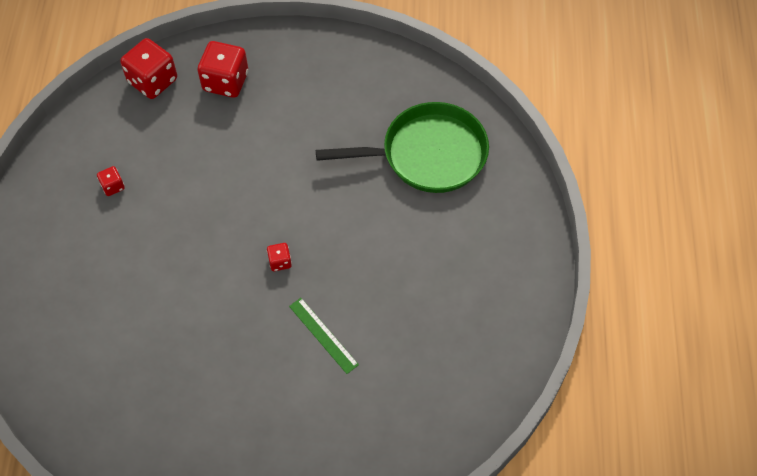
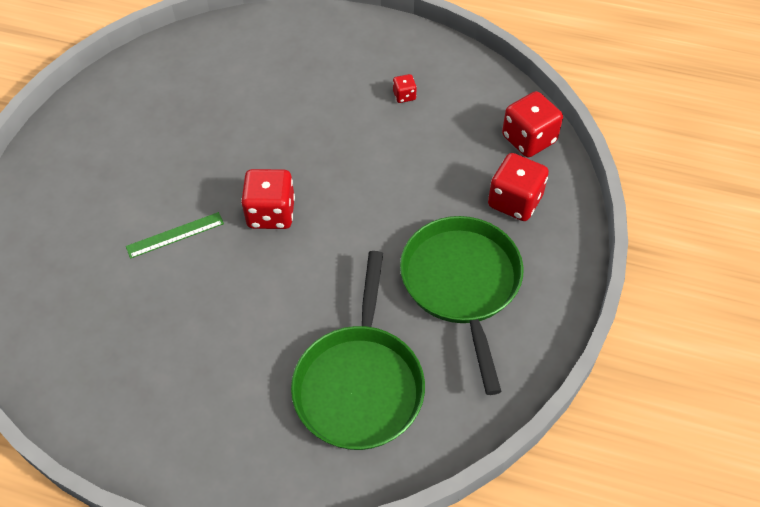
camera: 105 degrees right, 5 degrees down
(280, 262) = (271, 213): red dice -> red dice, size x2.06
(318, 105) = (462, 284): none -> green pan

